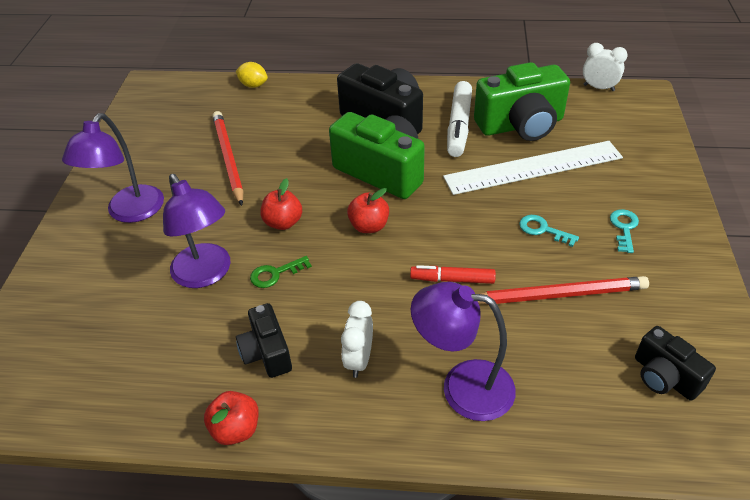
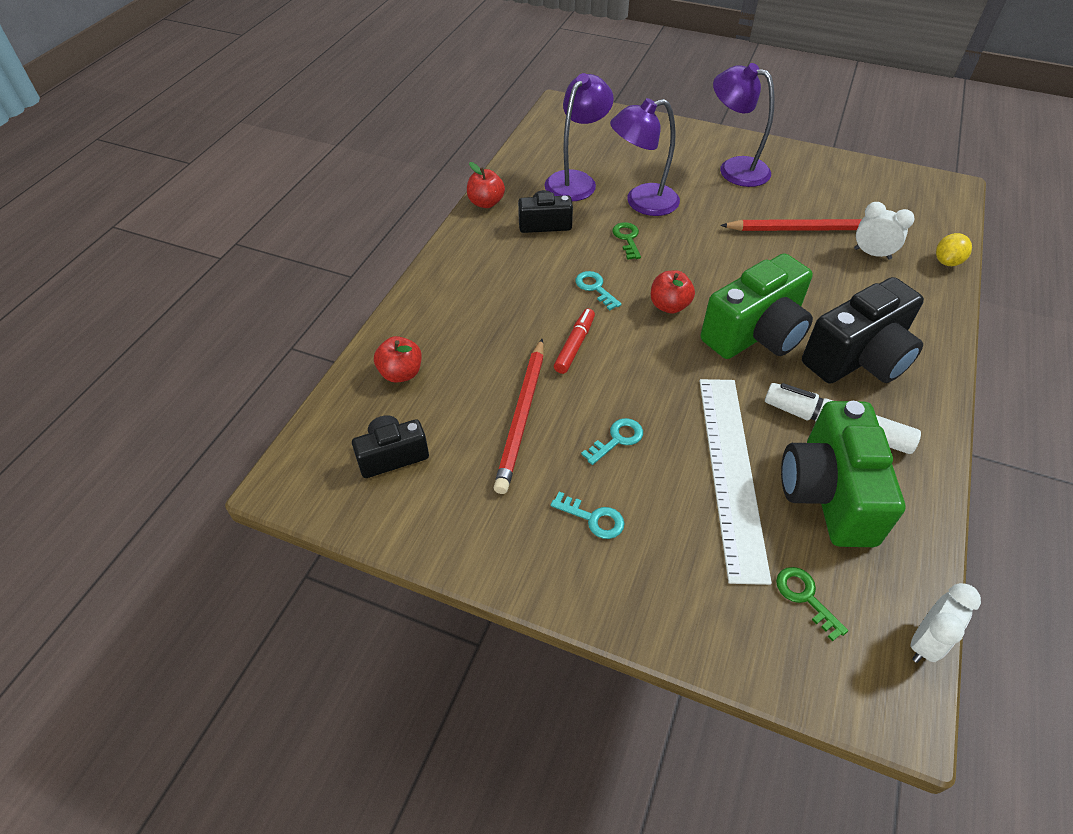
camera: 105 degrees right, 5 degrees up
(283, 222) = (693, 252): red apple -> red apple (401, 373)
(359, 360) = (513, 269): white clock -> white clock (872, 254)
(365, 282) = (595, 288): none -> turquoise key
(462, 386) = (457, 319): purple lamp -> purple lamp (576, 180)
(606, 128) = (805, 597): none -> green key

